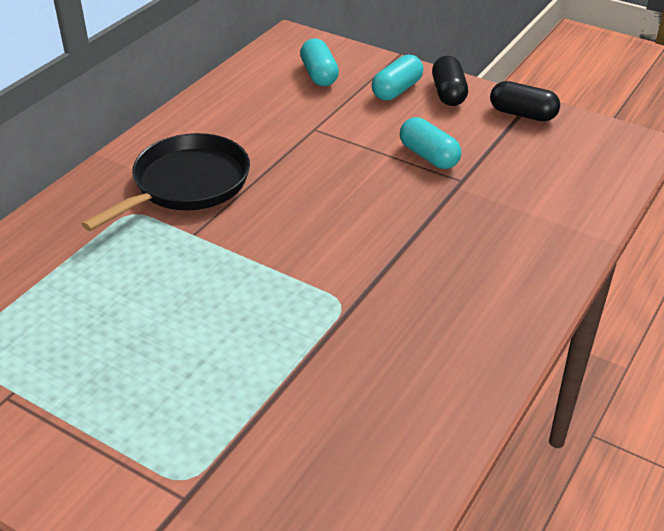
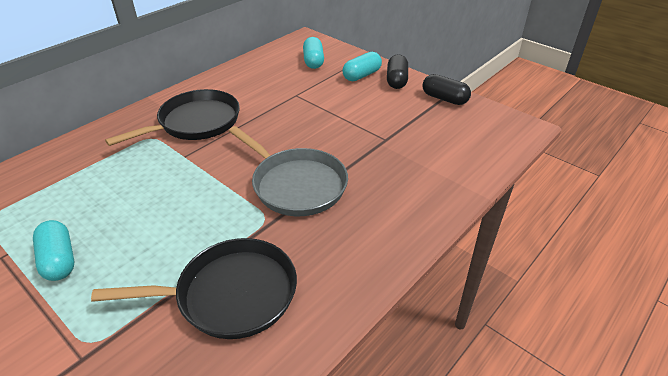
camera: 10 degrees right, 0 degrees up
(337, 400) = (231, 294): none -> black pan
(365, 255) = (296, 185): none -> grey pan
(429, 156) = (368, 120): turquoise capsule -> turquoise capsule (59, 260)

